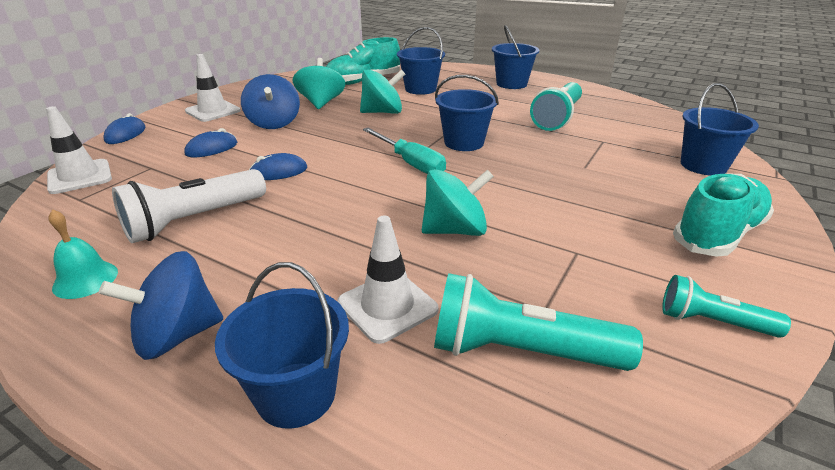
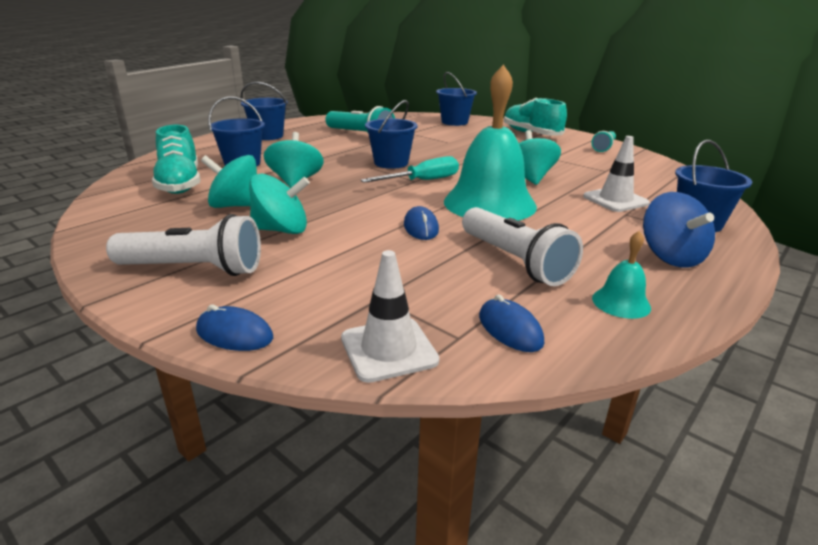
camera: 80 degrees left, 5 degrees down
(211, 148) = (340, 262): blue mouse -> blue mouse (510, 329)
(213, 111) = (194, 269): white traffic cone -> white flashlight
(274, 123) = (281, 230): blue spinning top -> turquoise spinning top
(349, 203) = (489, 203): none -> turquoise bell
(520, 351) = (639, 178): turquoise flashlight -> none

